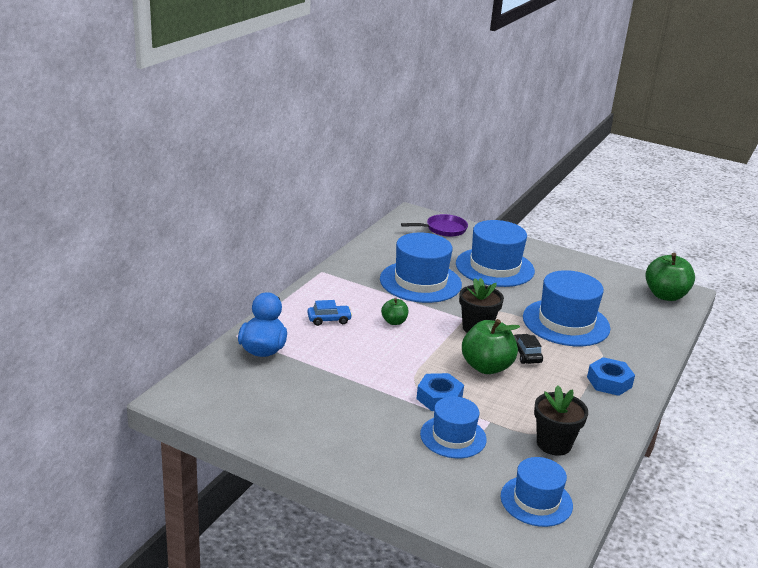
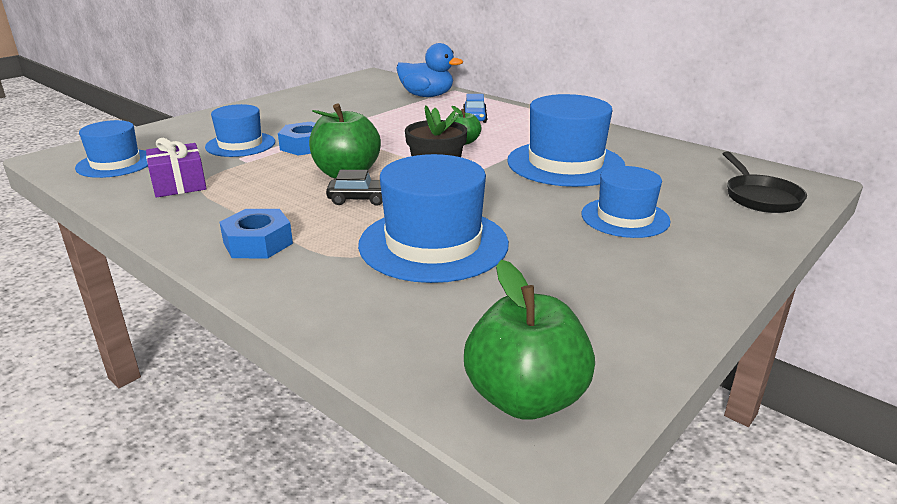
camera: 105 degrees right, 0 degrees up
(443, 229) = (760, 197): purple pan -> black pan
(494, 267) = (625, 217): blue hat -> blue hat, size x0.62
(554, 444) = (179, 184): black flower pot -> purple gift

